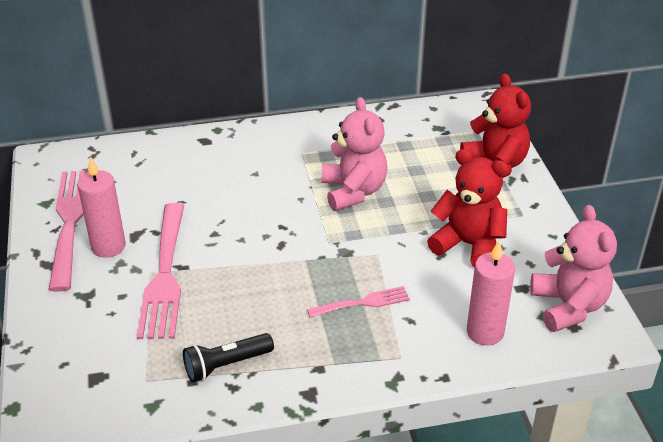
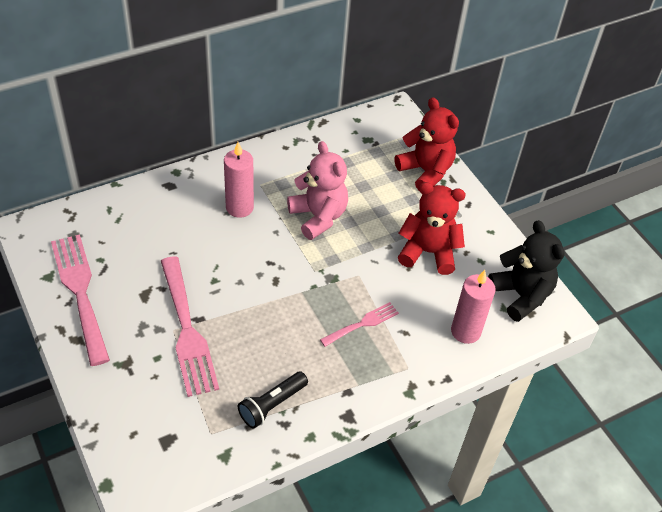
camera: 20 degrees left, 10 degrees up
(108, 246) = (125, 311): pink candle -> pink candle (239, 207)
(568, 306) = (521, 295): pink teddy bear -> black teddy bear

